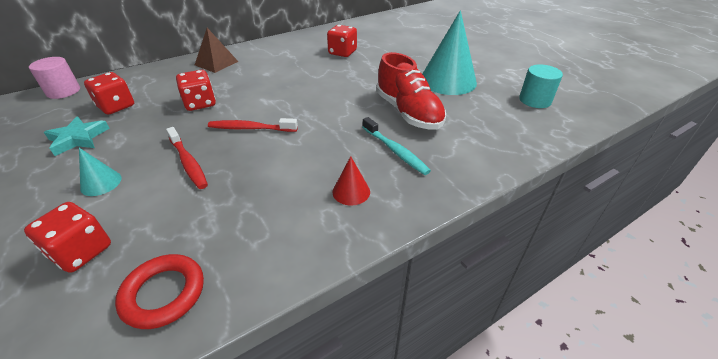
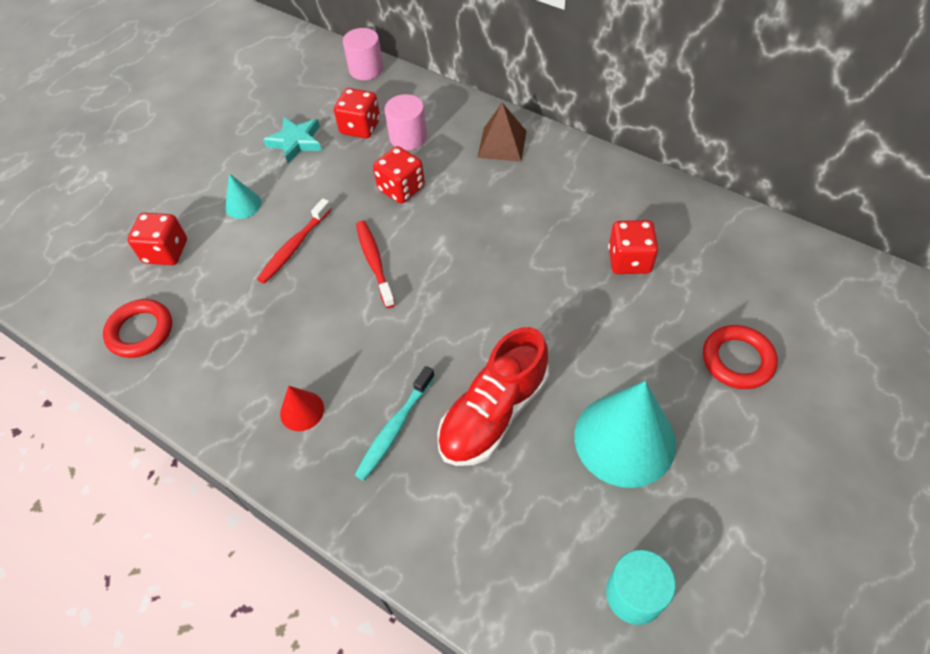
camera: 70 degrees right, 15 degrees up
(159, 90) = (408, 137): none -> pink cylinder
(421, 46) = (737, 360): none -> red ring

